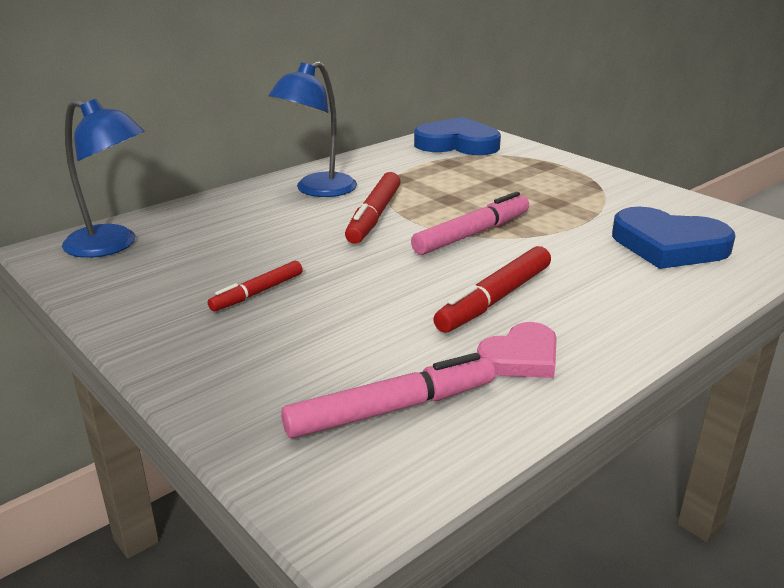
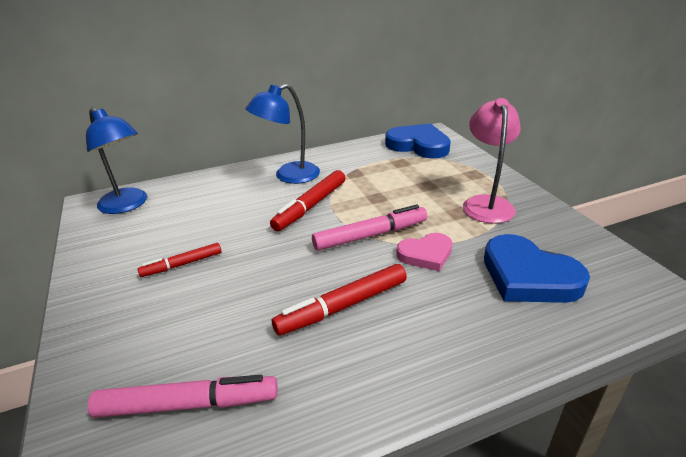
camera: 20 degrees right, 5 degrees up
(521, 357) = (321, 375): pink heart -> pink heart (426, 254)
(579, 190) = (486, 203): none -> pink lamp

